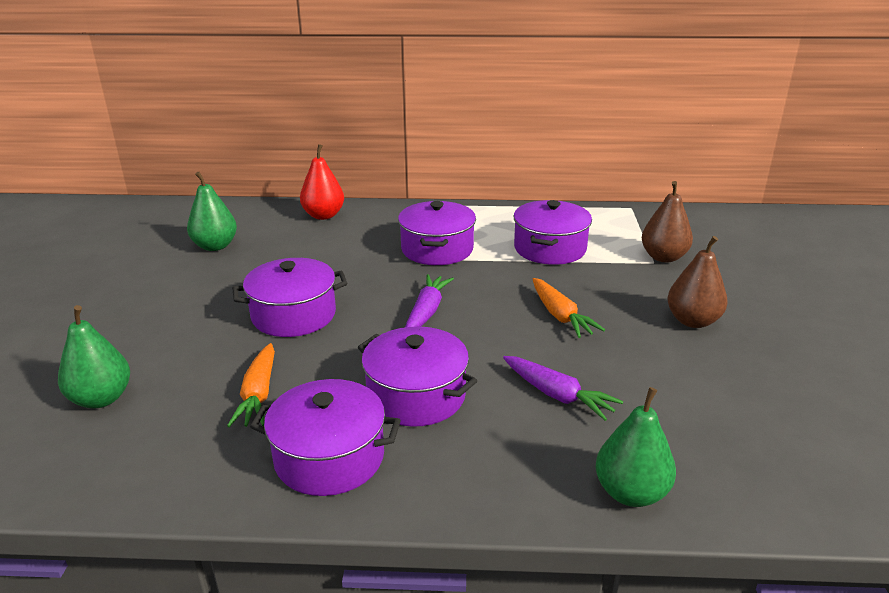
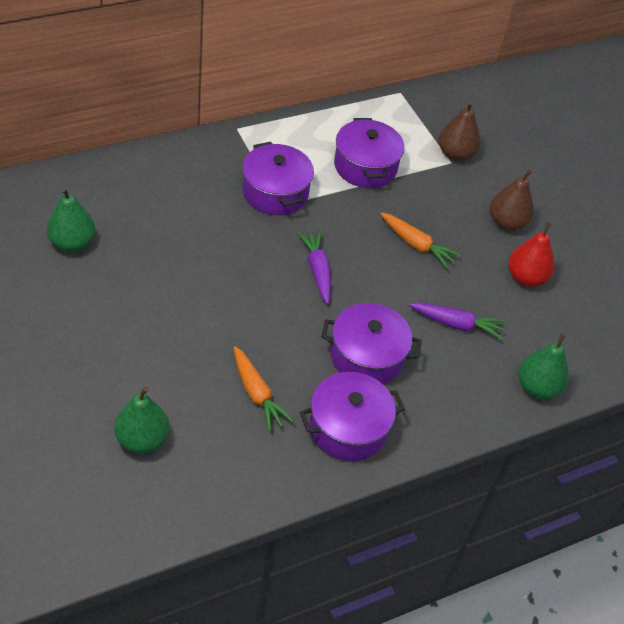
camera: 35 degrees left, 20 degrees up
(294, 315) = (216, 306): purple pot -> none
(323, 215) = (139, 172): red pear -> red pear (526, 278)

